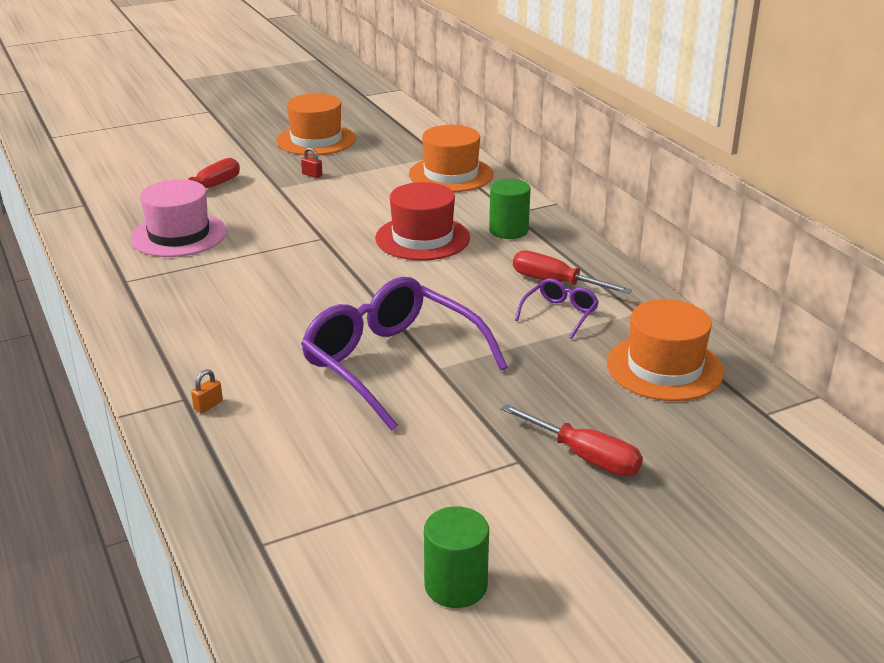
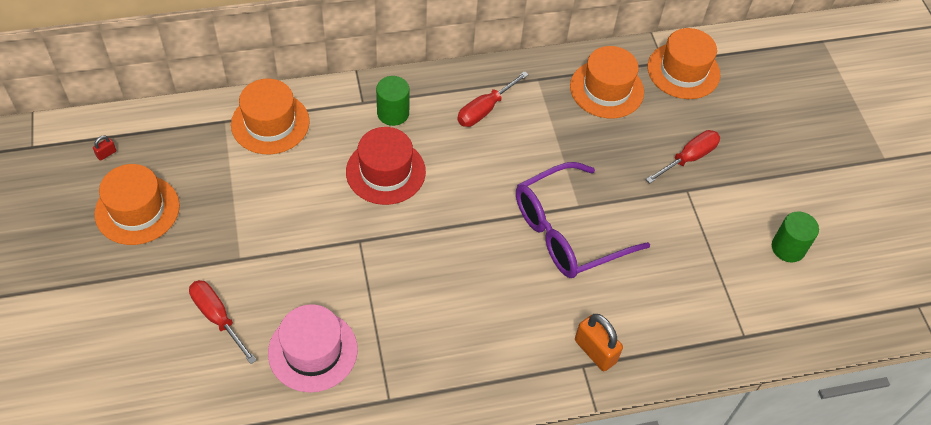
camera: 80 degrees left, 25 degrees up
(208, 405) = (595, 351): orange padlock -> orange padlock, size x2.16
(312, 175) = (223, 227): red padlock -> red padlock (106, 154)
(560, 314) = (528, 120): purple glasses -> none
(764, 435) = (683, 71): none -> orange hat

